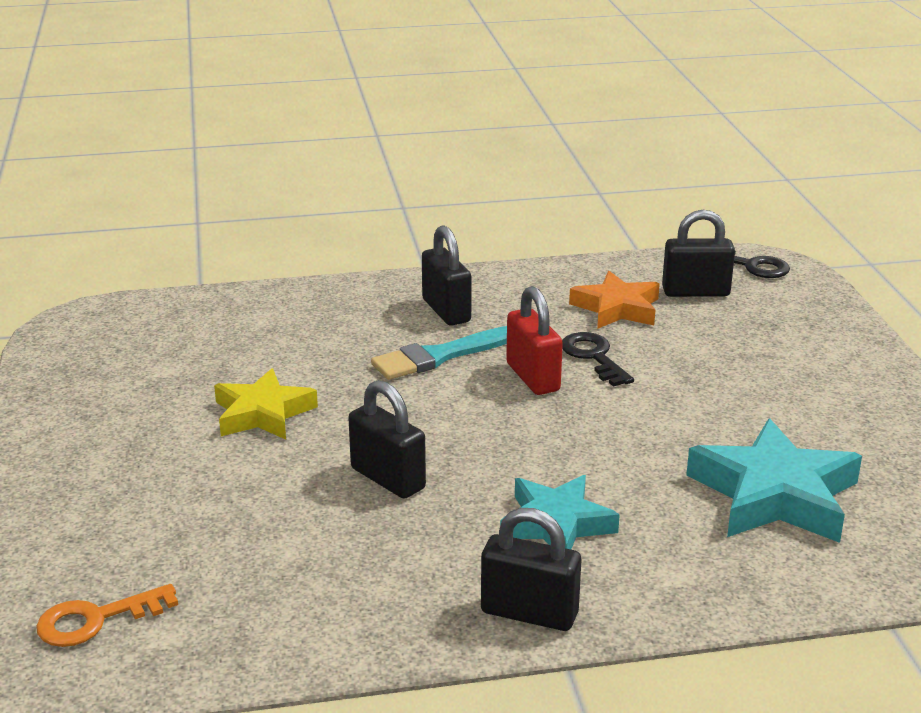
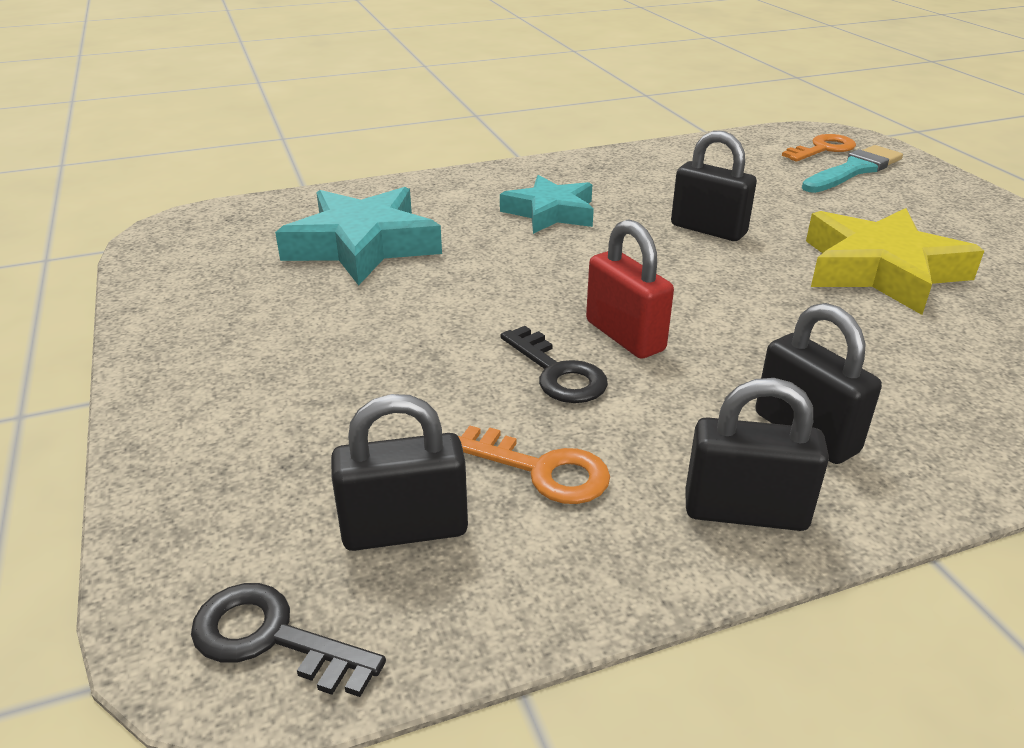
camera: 170 degrees right, 5 degrees up
(263, 413) = (881, 270): yellow star -> yellow star, size x1.50
(440, 356) = (755, 353): turquoise brush -> turquoise brush (853, 170)
(529, 613) = (553, 169): black padlock -> black padlock (745, 512)
(616, 308) = (542, 470): orange star -> orange key

